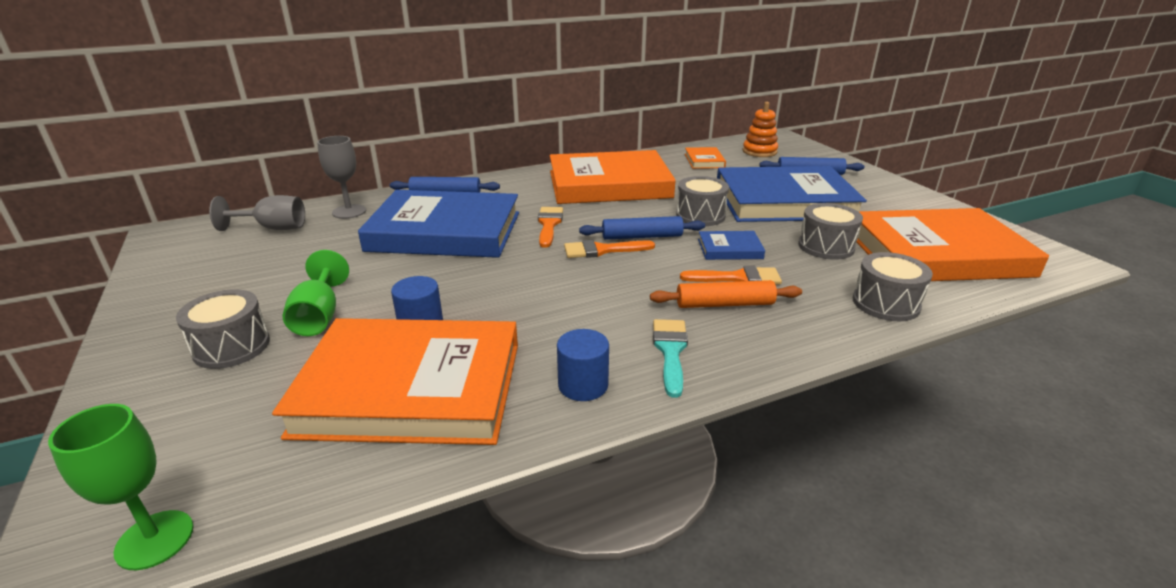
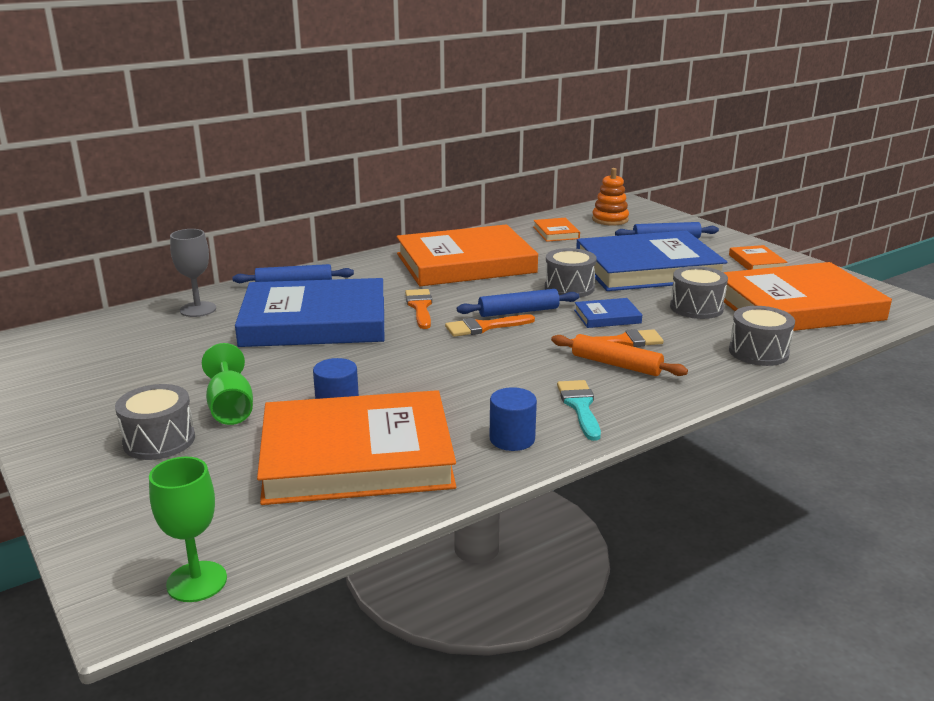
camera: 10 degrees left, 5 degrees down
(273, 228) = (124, 332): grey goblet -> none
(724, 304) = (616, 364): orange rolling pin -> orange rolling pin turned 45 degrees clockwise
(899, 202) = (756, 262): none -> orange book

